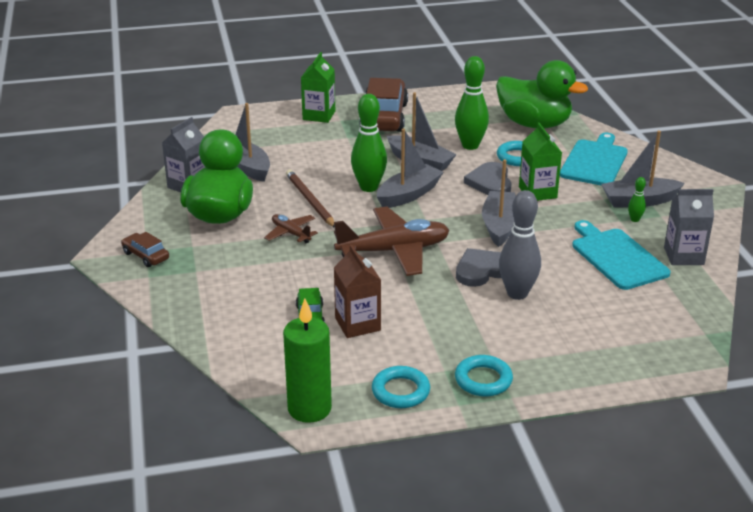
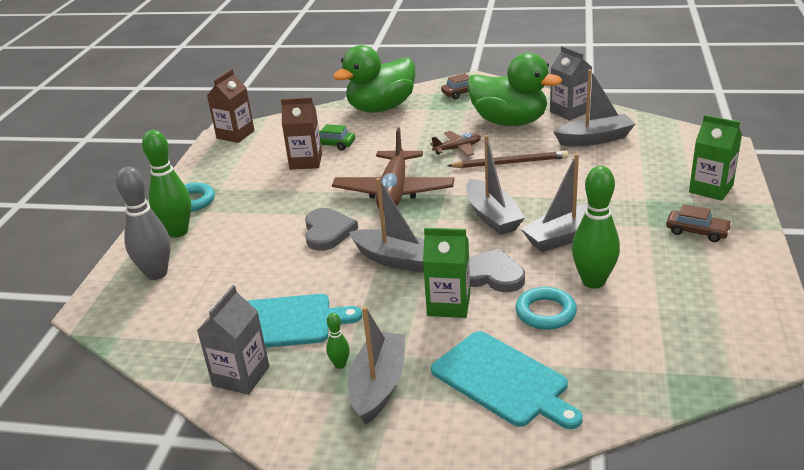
camera: 115 degrees right, 0 degrees up
(309, 408) = (235, 135): green candle -> brown carton
(369, 187) = (520, 196): green bowling pin -> green bowling pin (178, 232)
(384, 117) = (697, 232): brown car -> brown car, size x0.48
(400, 391) = (216, 167): turquoise ring -> none
(517, 293) = (277, 242): grey bowling pin -> grey bowling pin (156, 273)
(534, 124) = (644, 356): green duck -> green duck (381, 108)

